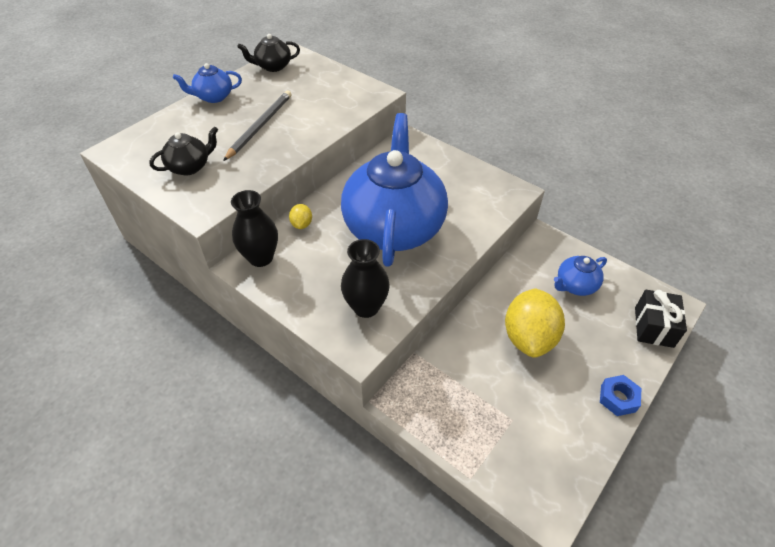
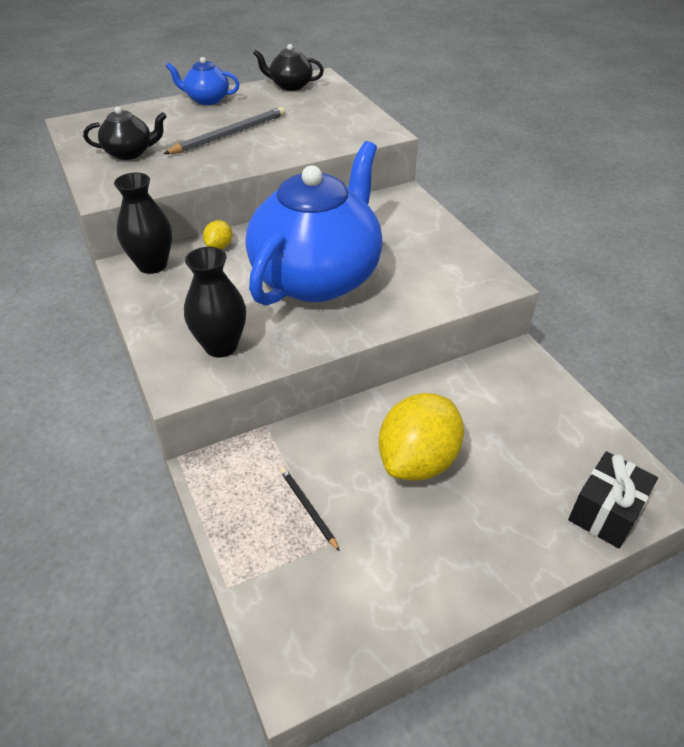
camera: 25 degrees right, 5 degrees down
(483, 400) = (308, 508): none -> black pencil
(575, 285) = (525, 424): blue teapot -> none
(618, 398) = (488, 578): blue nut -> none

